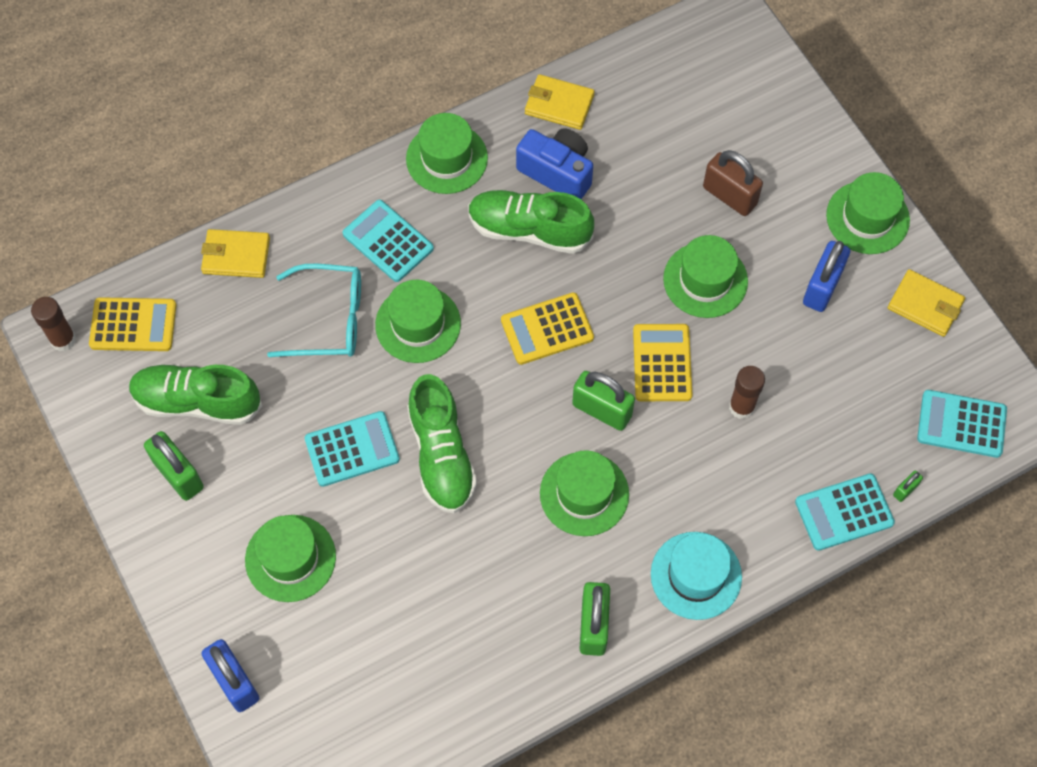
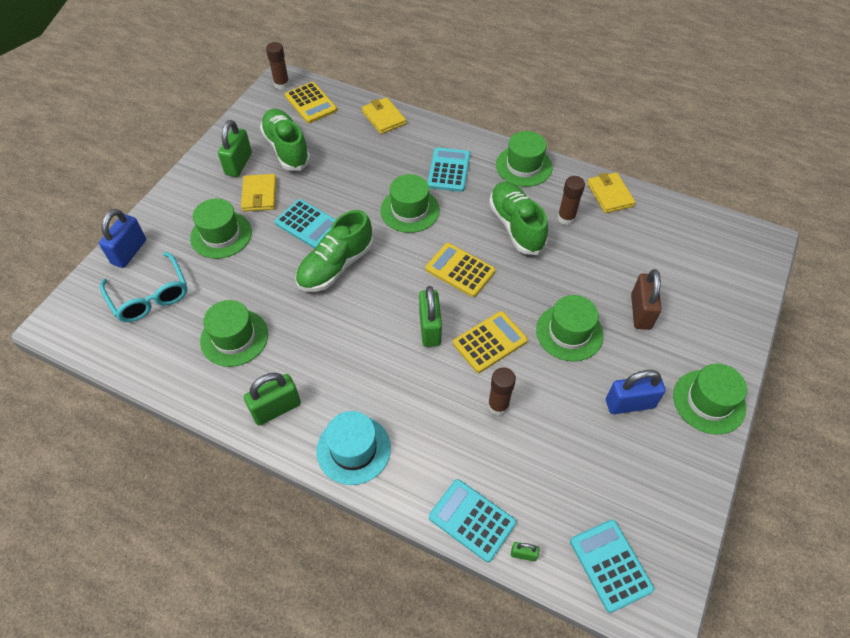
camera: 55 degrees right, 10 degrees down
(330, 319) = (379, 173): turquoise glasses -> turquoise glasses (150, 296)
(557, 172) = (566, 218): blue camera -> brown glue stick
(584, 494) = (365, 351): green hat -> green hat (234, 337)
(925, 305) = (680, 480): yellow wallet -> yellow wallet (259, 195)

